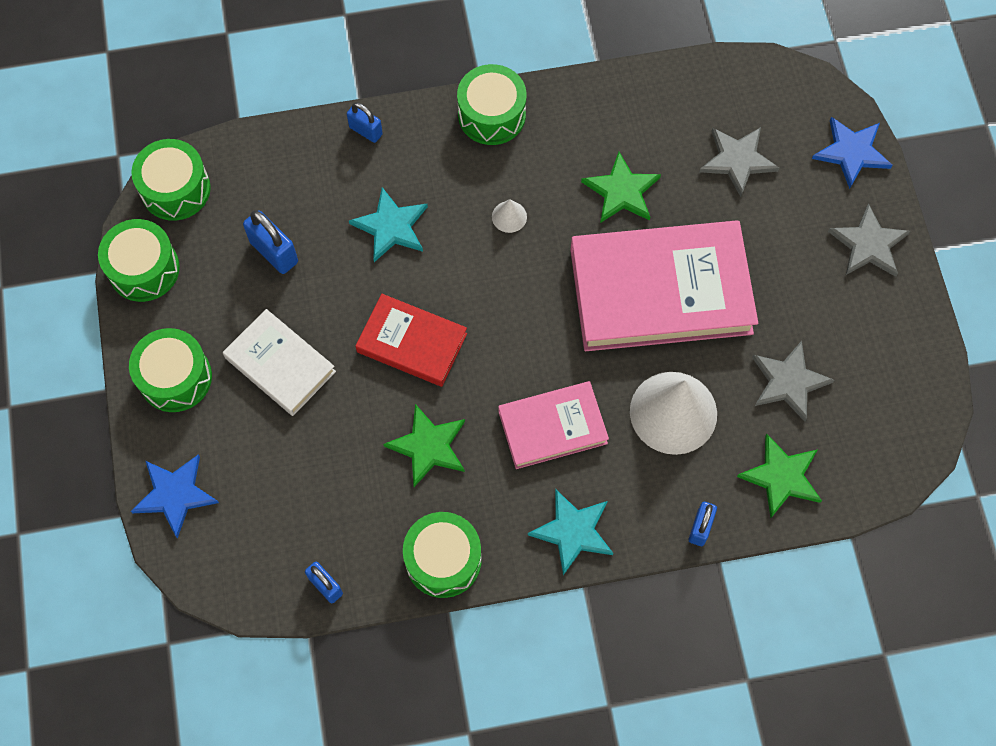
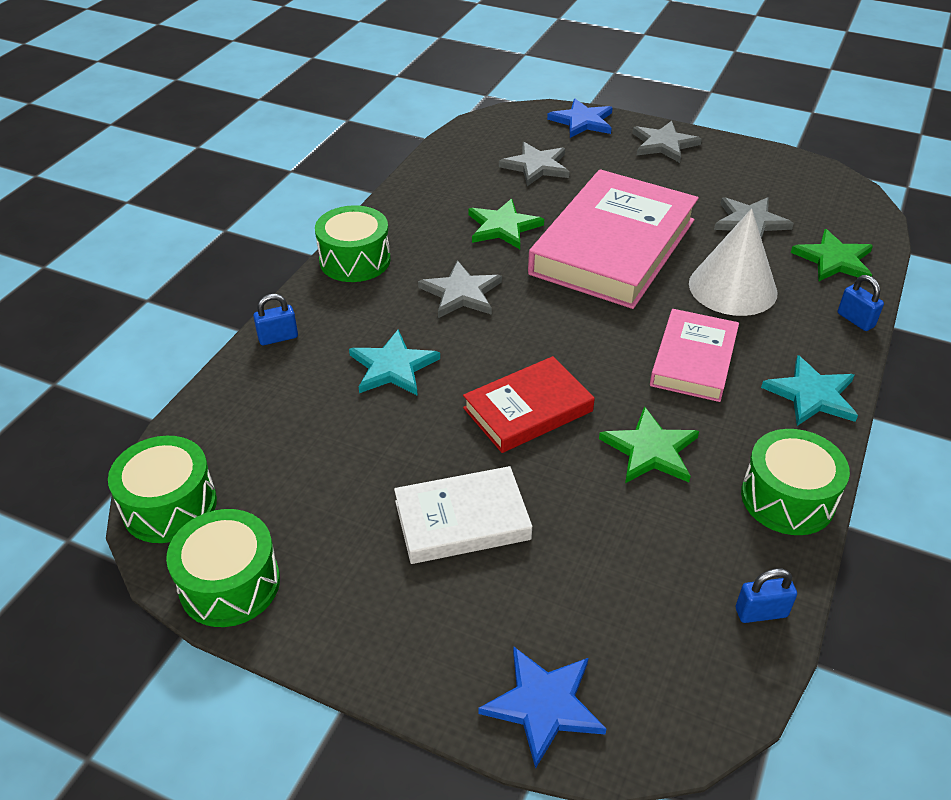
camera: 55 degrees left, 25 degrees down
(175, 377) = (392, 624): green drum -> none
(274, 252) = (330, 462): blue padlock -> none
(509, 216) = (461, 293): white cone -> grey star

